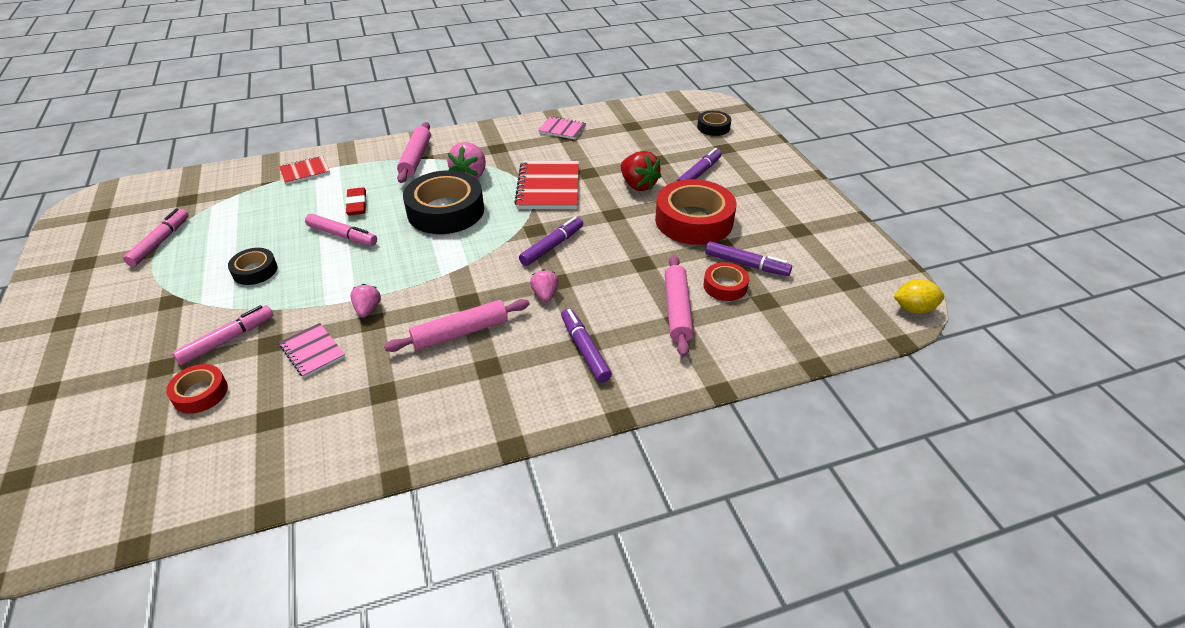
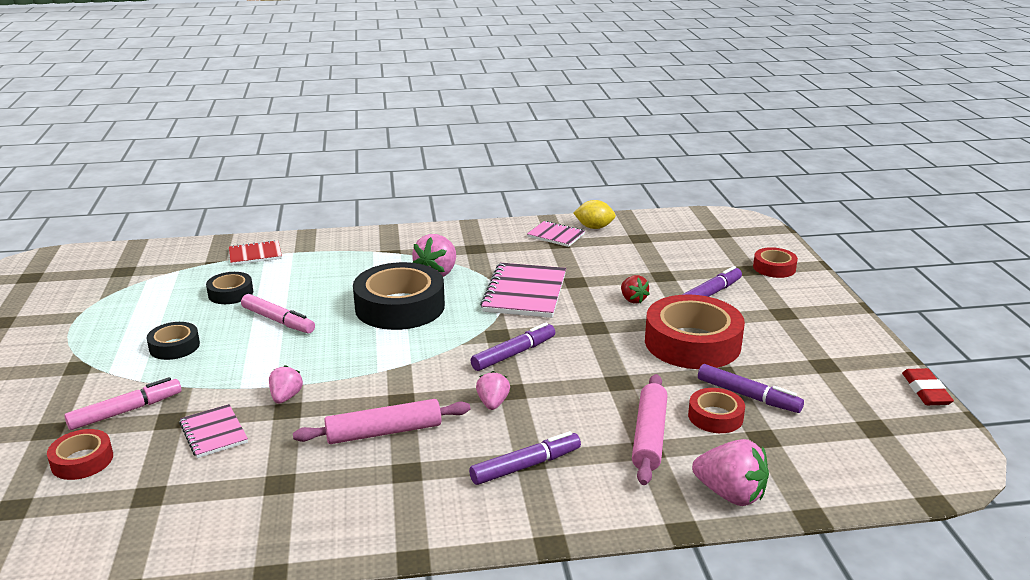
camera: 10 degrees right, 15 degrees down
(160, 242) = (84, 309): pink marker -> none
(357, 204) = (303, 291): red eraser -> red eraser (926, 391)
(416, 158) = (380, 251): pink rolling pin -> none
(548, 187) = (525, 293): red notebook -> pink notebook
(585, 349) = (526, 466): purple marker -> purple marker turned 75 degrees clockwise
(638, 185) = (633, 300): red strawberry -> red strawberry, size x0.60
(713, 127) = (739, 247): black tape -> black tape (230, 293)
(744, 144) = (774, 268): none -> red tape
(750, 354) = (730, 494): none -> pink strawberry
(913, 309) = (959, 467): yellow lemon -> yellow lemon (594, 227)

